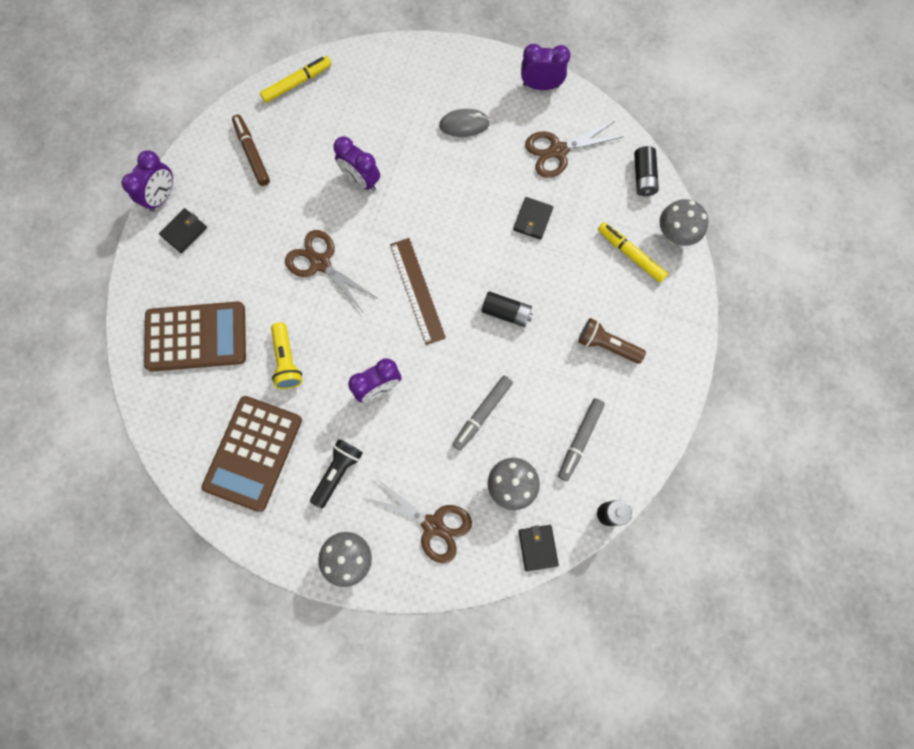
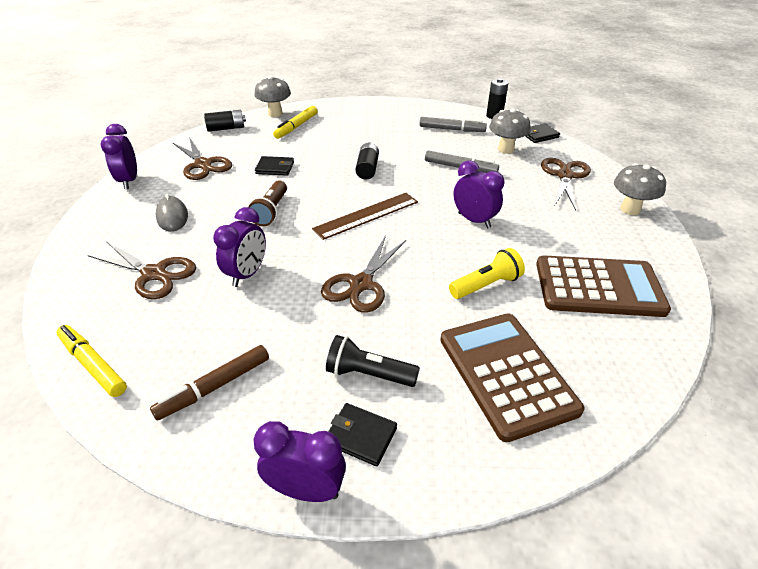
camera: 105 degrees left, 35 degrees down
(338, 472) = (567, 229): black flashlight -> black flashlight (368, 374)
(383, 114) = (154, 274): none -> brown scissors
(607, 345) = (374, 128): brown flashlight -> brown flashlight (271, 211)

